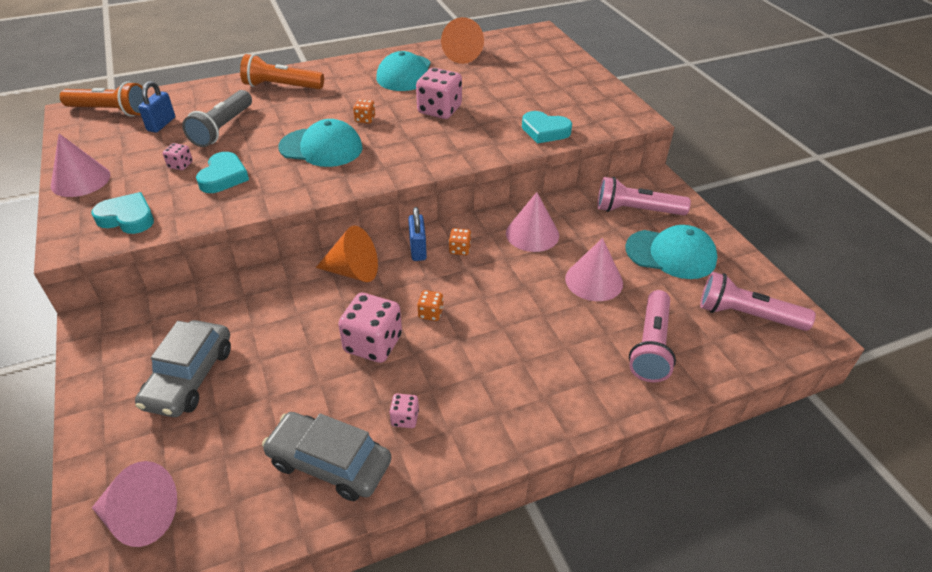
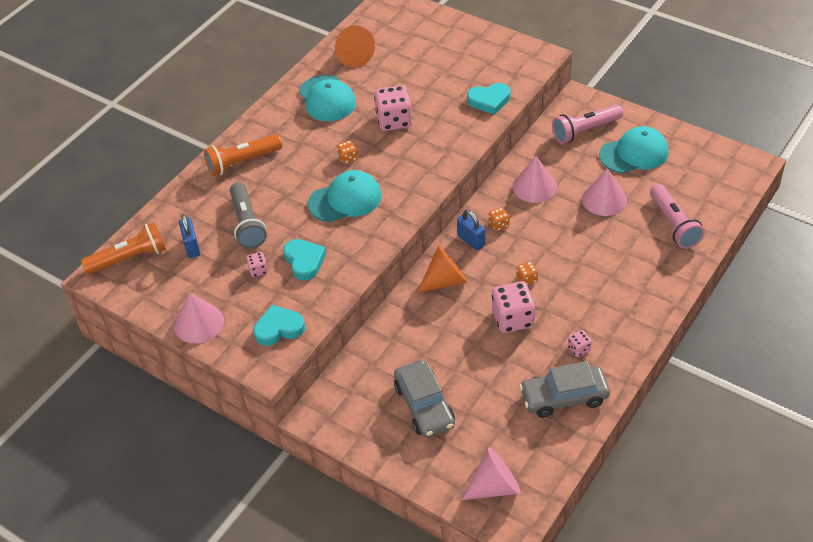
camera: 30 degrees left, 5 degrees up
(747, 315) = (710, 173): pink flashlight -> none

